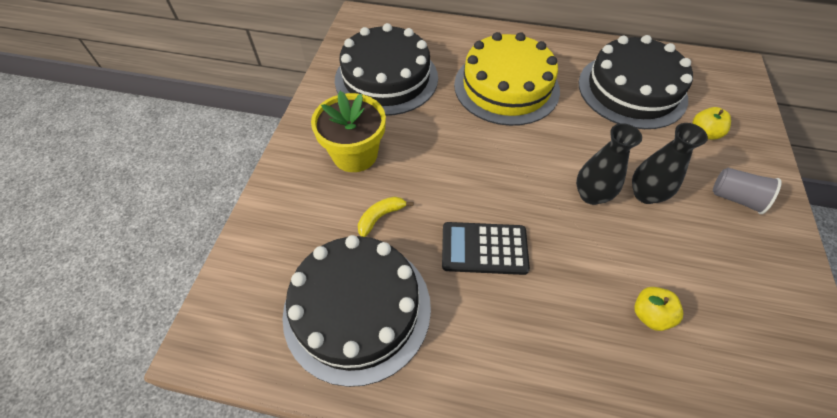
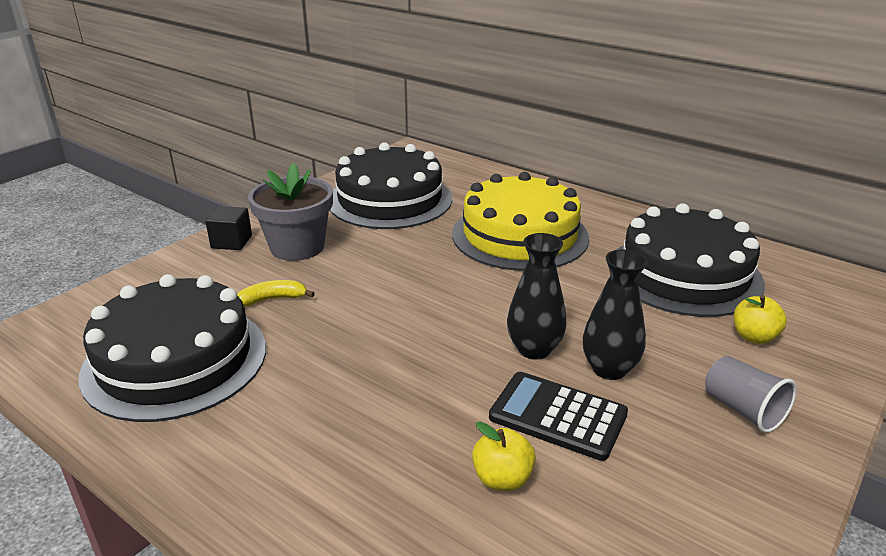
camera: 25 degrees right, 25 degrees down
(297, 167) = (231, 242): none -> black cube
(355, 154) = (297, 247): yellow flower pot -> grey flower pot
(484, 248) = (356, 355): black calculator -> black calculator (558, 416)

